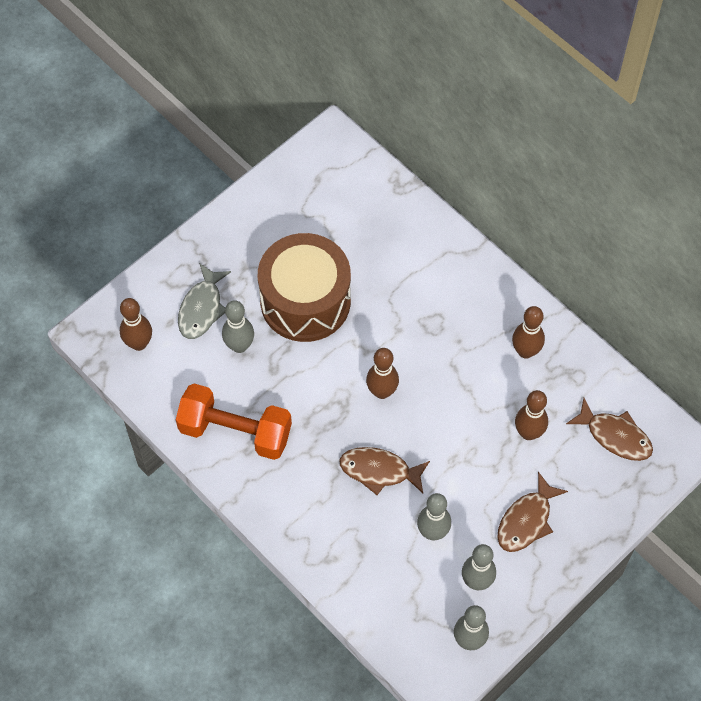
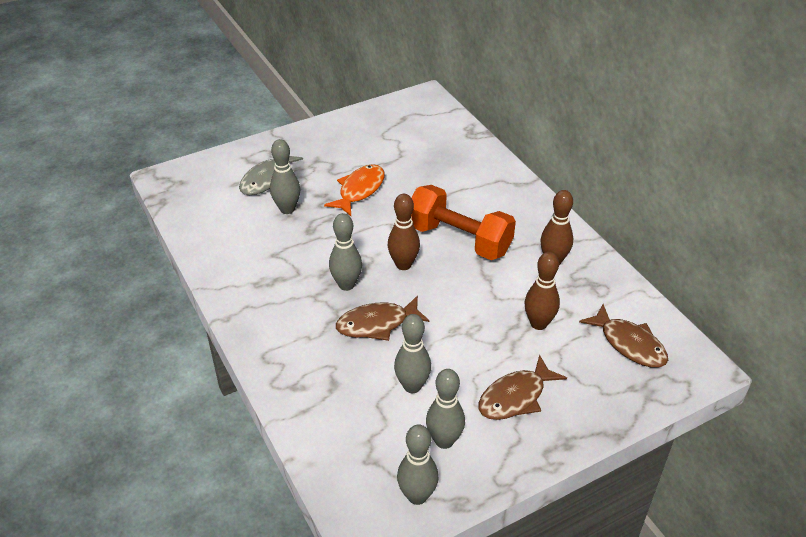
camera: 15 degrees right, 20 degrees down
(139, 343) = (201, 192): brown bowling pin -> none
(235, 431) = (254, 267): orange dumbbell -> orange dumbbell (459, 239)
(305, 301) = (359, 190): brown drum -> orange fish
(334, 430) = (346, 285): none -> grey bowling pin
(379, 471) = (377, 324): brown fish -> brown fish turned 45 degrees counterclockwise

